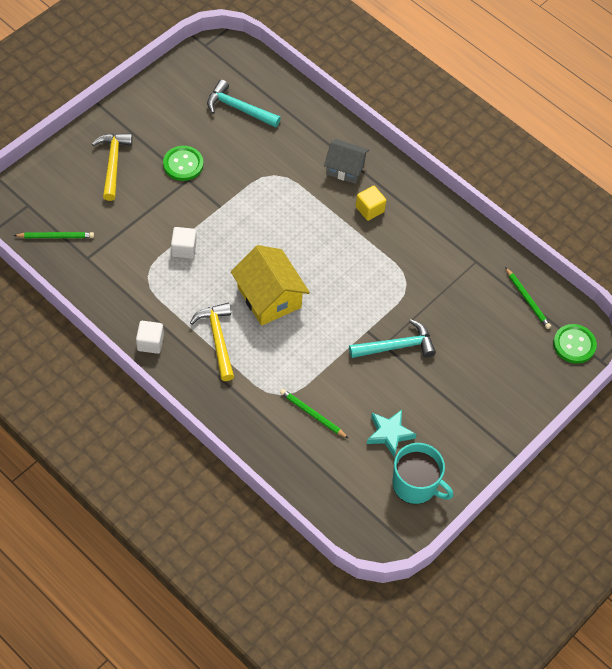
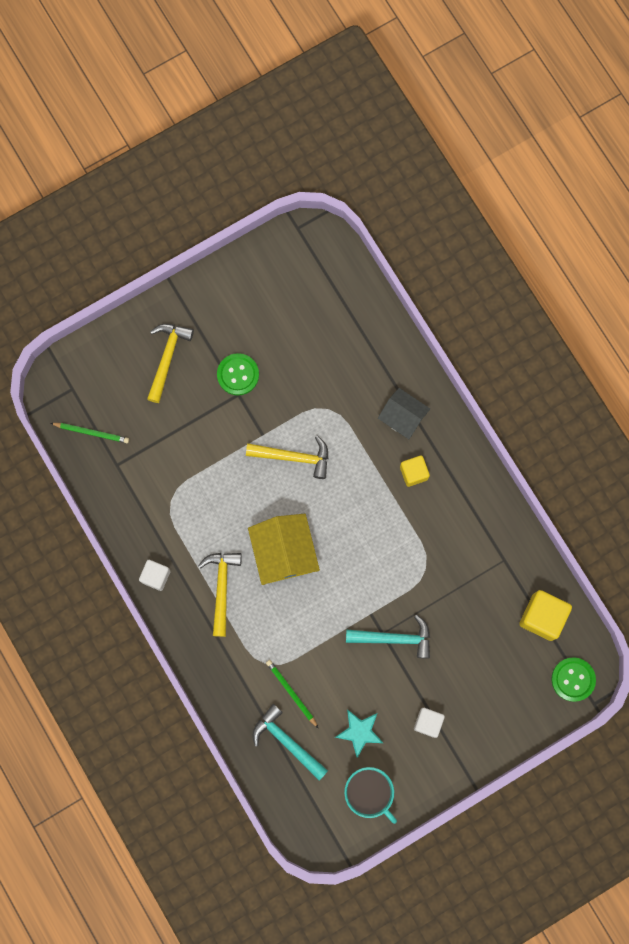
camera: 20 degrees right, 20 degrees up
(184, 249) = (214, 476): white cube -> white cube (428, 722)
(239, 108) = (312, 318): turquoise hammer -> turquoise hammer (287, 741)
(254, 218) = (293, 457): none -> yellow hammer
(527, 299) = (542, 617): green pencil -> yellow cube

